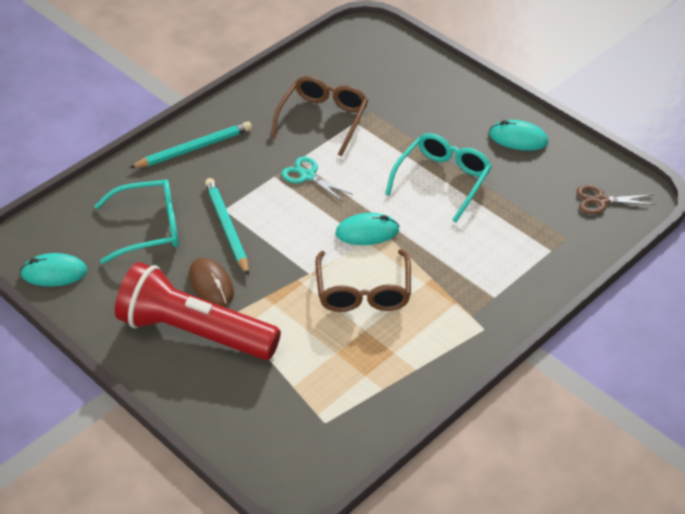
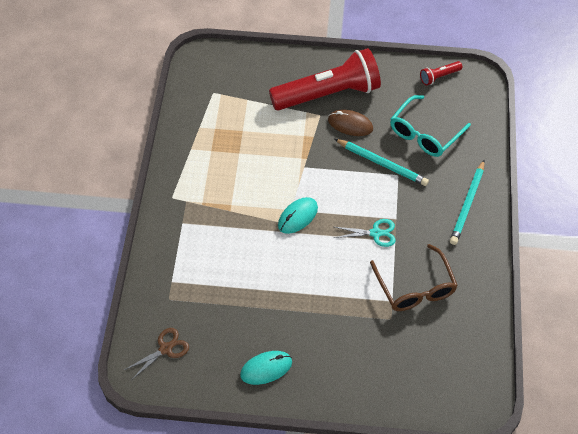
camera: 140 degrees right, 10 degrees up
(54, 273) = (439, 77): turquoise mouse -> red flashlight
(363, 292) = (262, 175): brown glasses -> none
(442, 180) = (287, 291): turquoise glasses -> none

